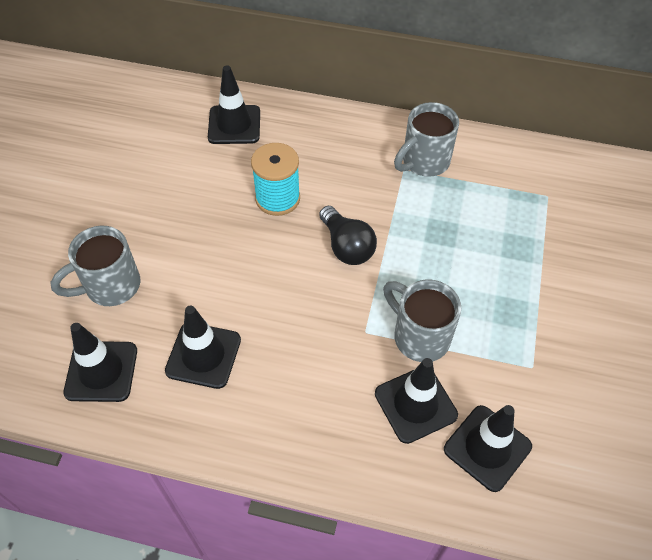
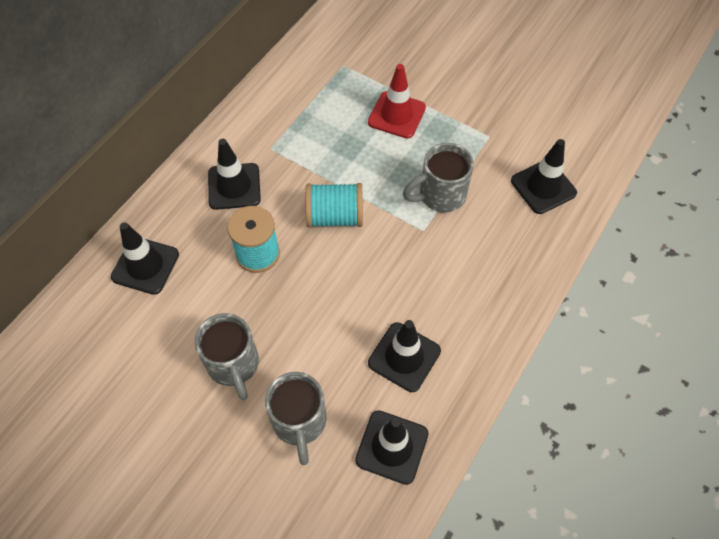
camera: 70 degrees left, 5 degrees up
(346, 246) = (335, 217): black light bulb -> turquoise spool
(415, 404) = (497, 218): black traffic cone -> black traffic cone (234, 186)
(424, 162) = (269, 131): grey mug -> grey mug (234, 365)
(508, 264) = (397, 115): none -> red traffic cone

